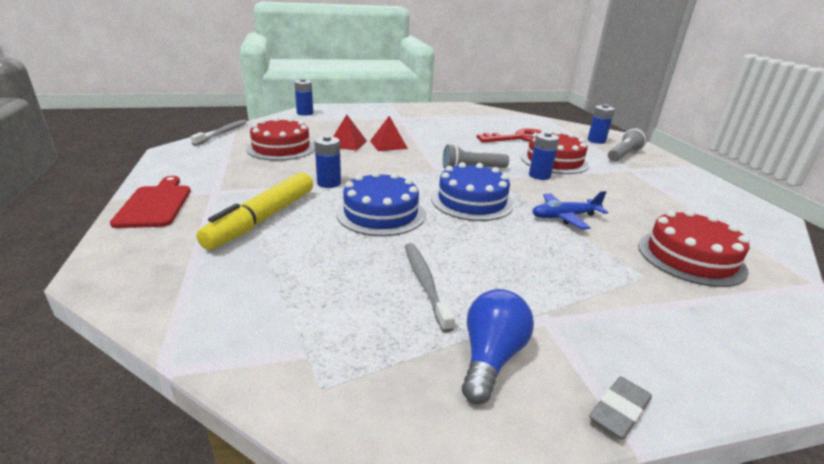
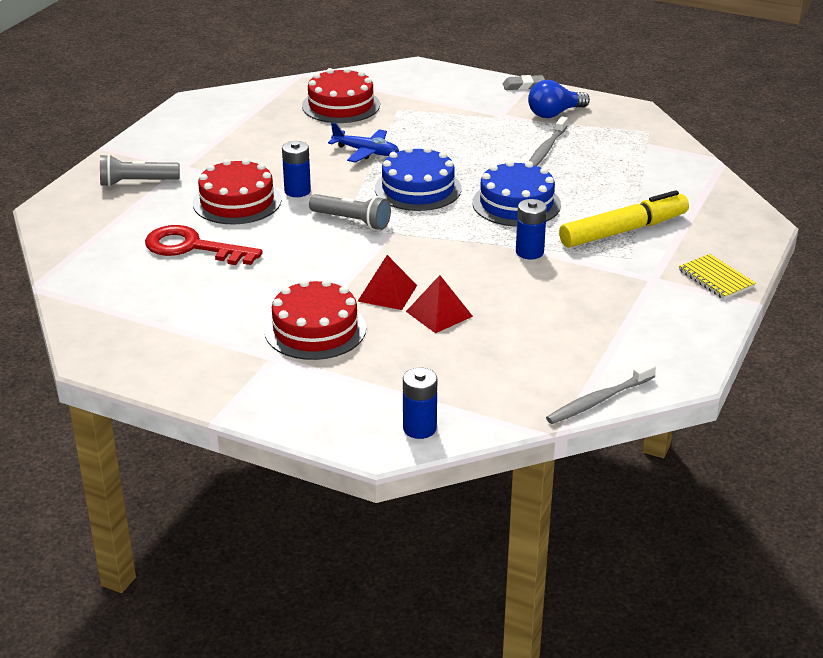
camera: 140 degrees left, 5 degrees up
(155, 204) = (716, 278): red cutting board -> yellow notebook
(281, 148) = (536, 332): red cake -> red cake (315, 329)
(596, 141) = (104, 211): blue battery -> none

